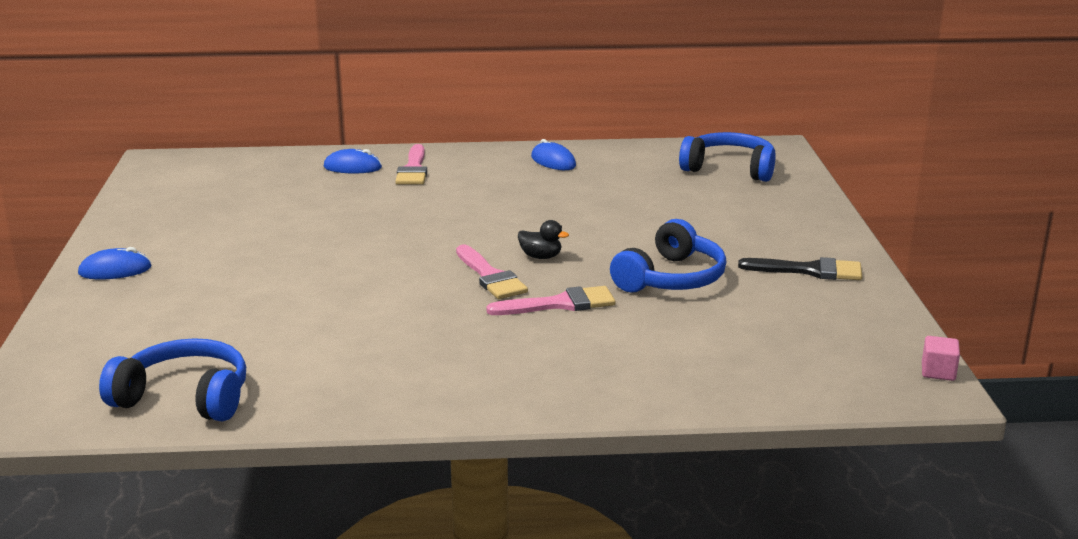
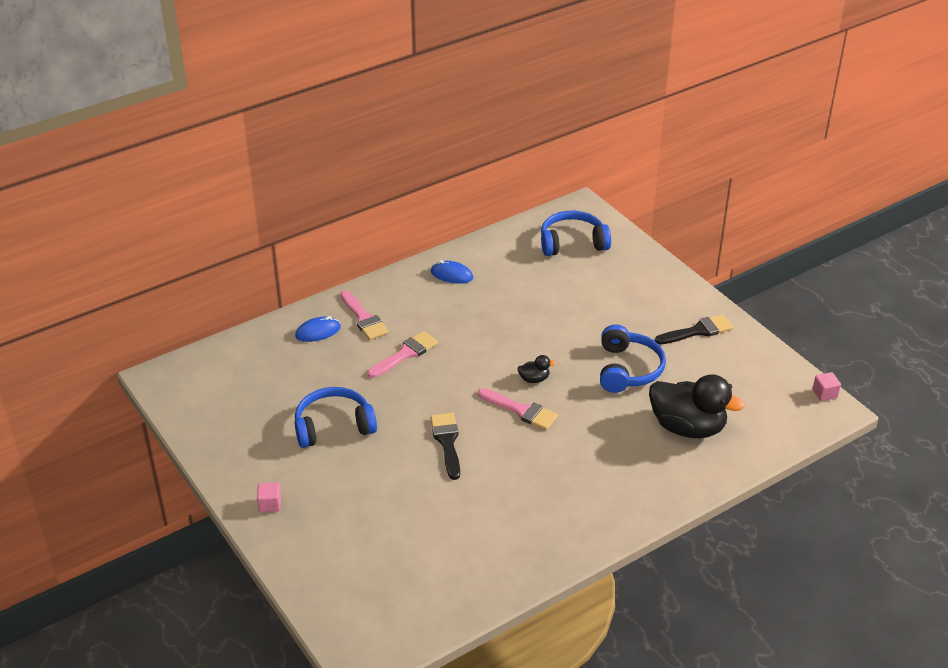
camera: 30 degrees left, 15 degrees up
(115, 270) = (270, 504): blue mouse -> pink cube
(185, 397) = (446, 593): blue headphones -> blue headphones (333, 426)
(369, 277) = (447, 442): none -> black brush
(560, 304) = (585, 419): pink brush -> pink brush (405, 354)
(689, 348) = (687, 427): none -> black duck

